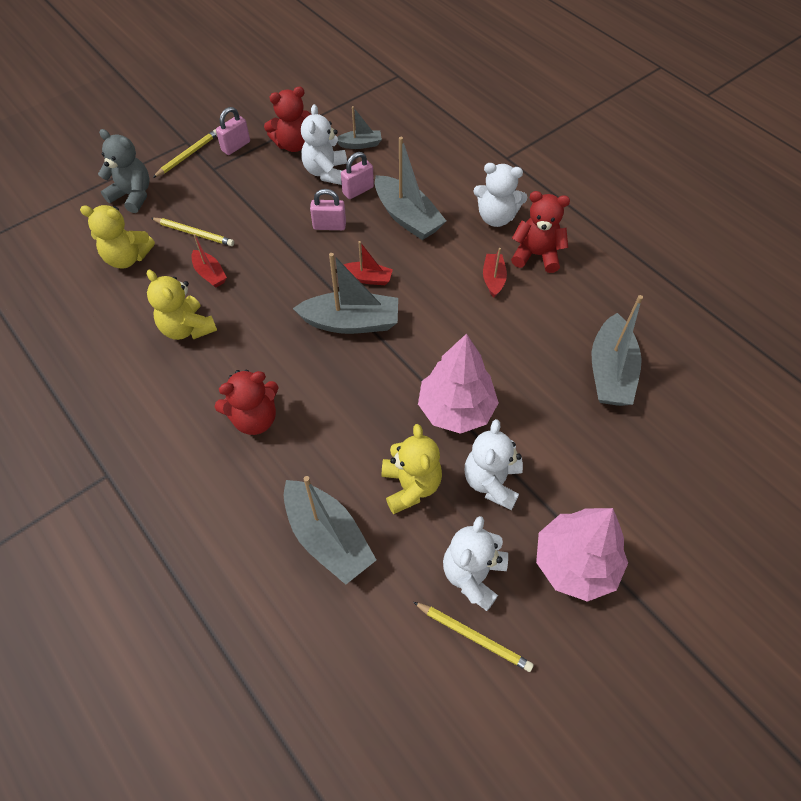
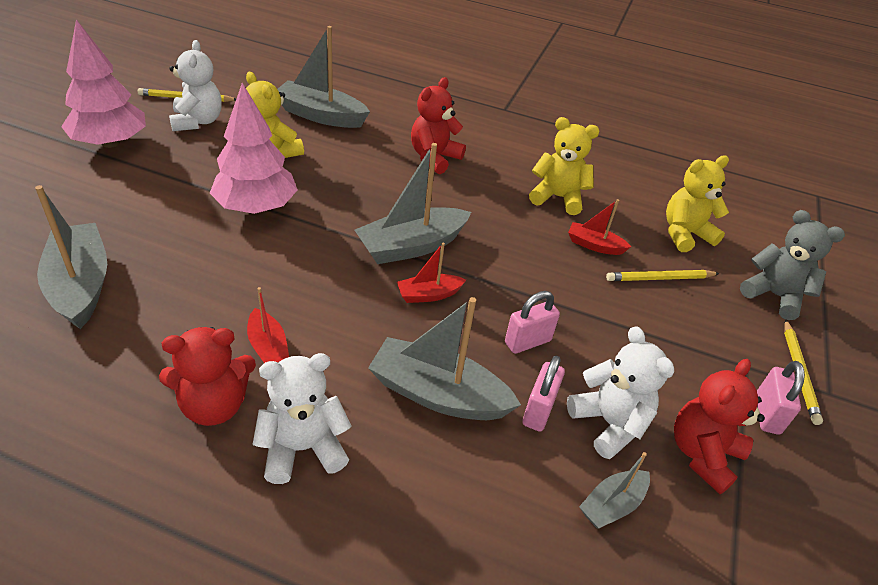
camera: 145 degrees right, 15 degrees down
(133, 196) = (774, 295): grey teddy bear -> grey teddy bear turned 135 degrees counterclockwise
(492, 482) = (200, 169): white teddy bear -> none

